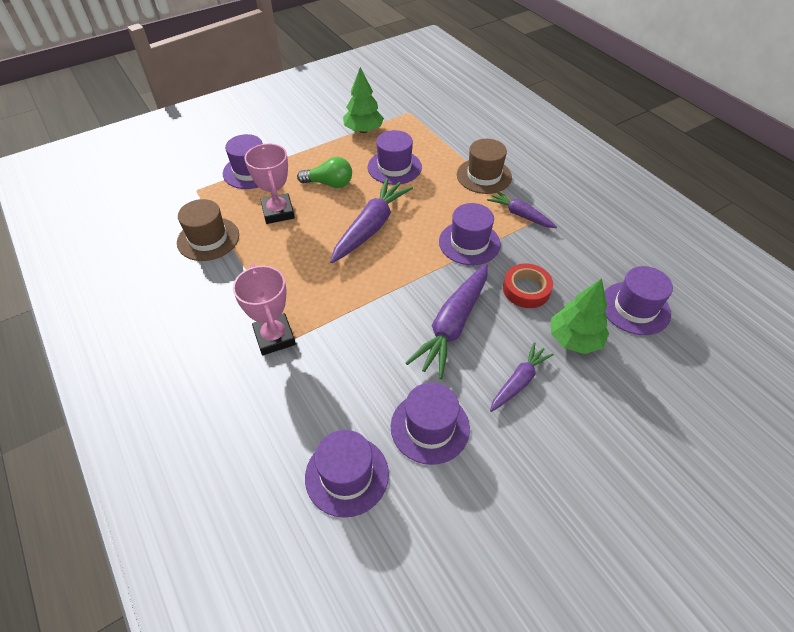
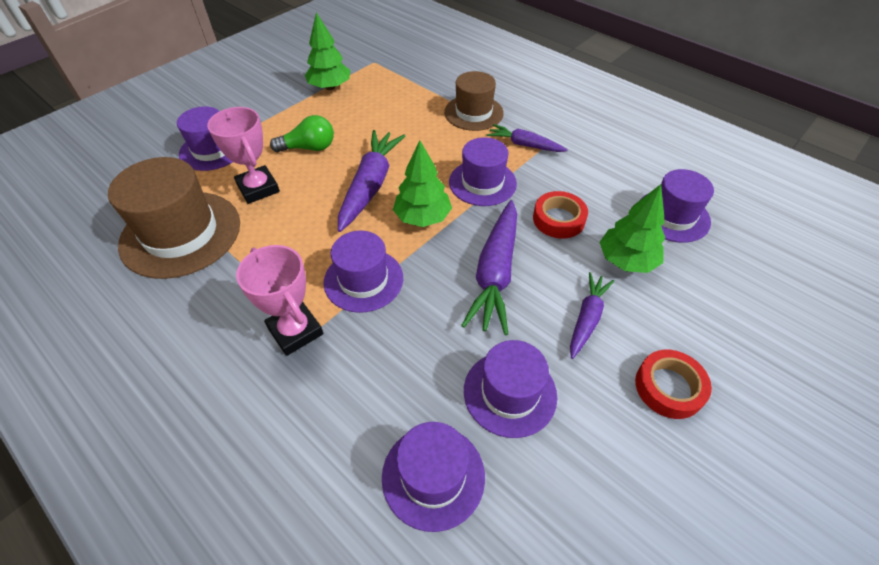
camera: 15 degrees left, 0 degrees up
(208, 239) = (181, 233): brown hat -> brown hat, size x1.57
(394, 167) = (376, 119): purple hat -> purple hat (363, 280)
(406, 264) = (422, 217): none -> green tree
(569, 456) = (669, 387): none -> red tape

